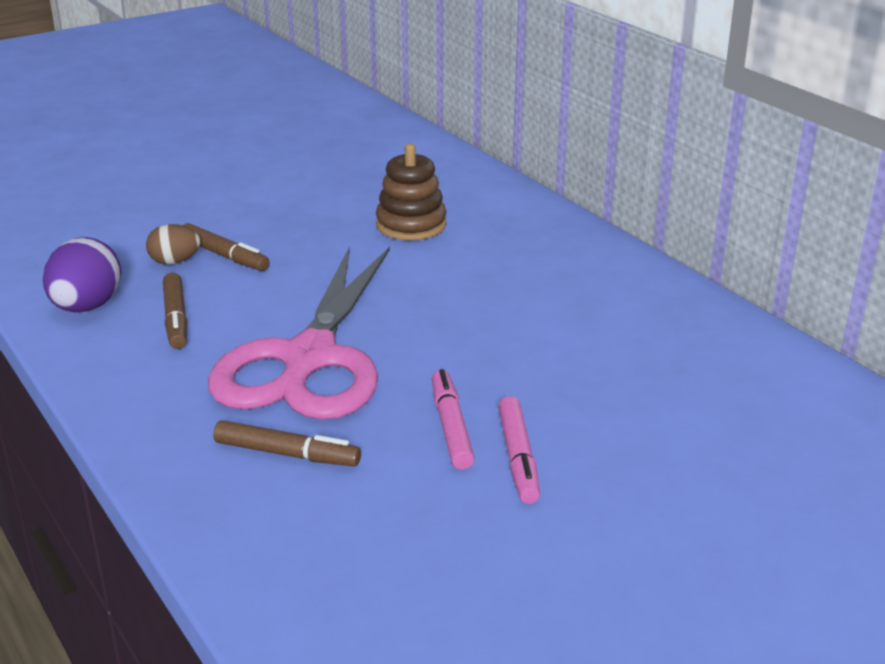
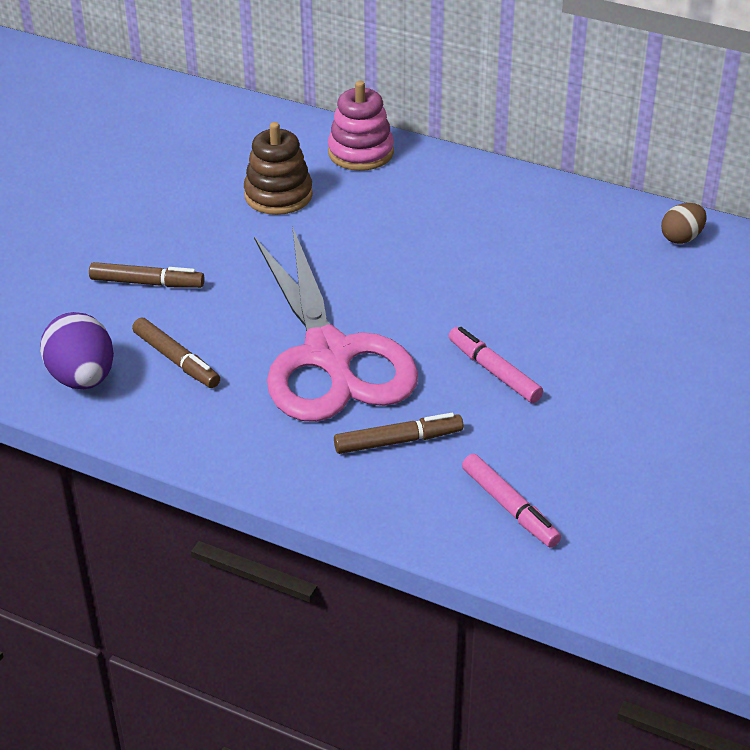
camera: 30 degrees left, 10 degrees up
(175, 262) = (109, 305): brown egg -> brown egg (681, 238)
(518, 458) = (563, 377): pink marker -> pink marker (509, 508)
(522, 214) = (360, 153): none -> pink stacking toy

